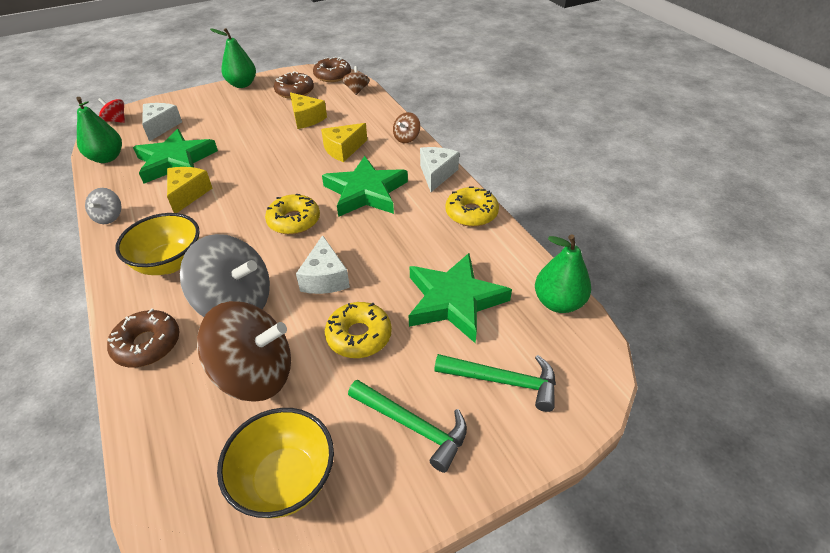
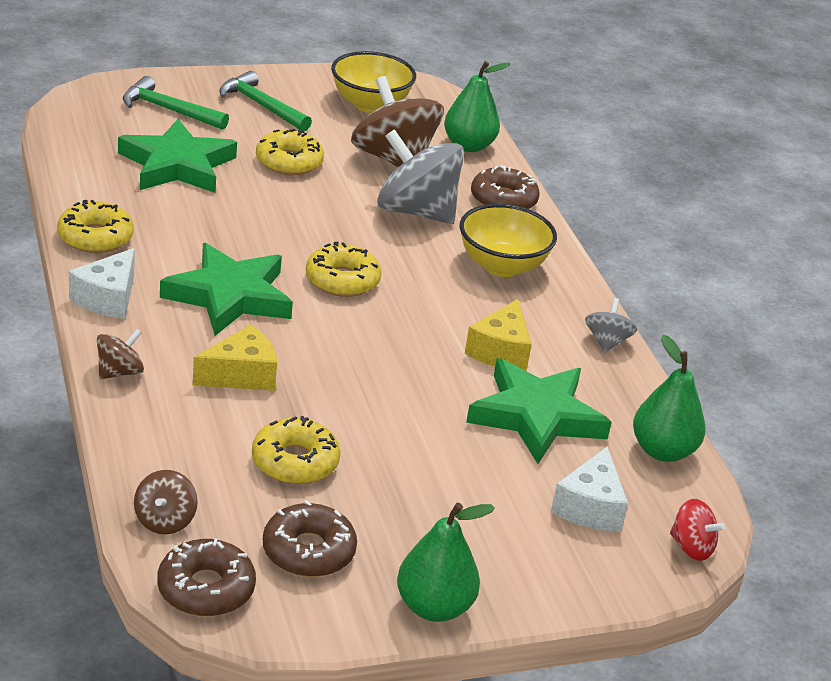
camera: 175 degrees left, 10 degrees down
(255, 374) = (393, 159): brown spinning top -> brown spinning top turned 45 degrees clockwise
(306, 118) = (295, 462): yellow cheese -> yellow donut
(325, 278) = (313, 212): white cheese -> none
(558, 303) = (68, 141): green pear -> green pear (468, 146)

